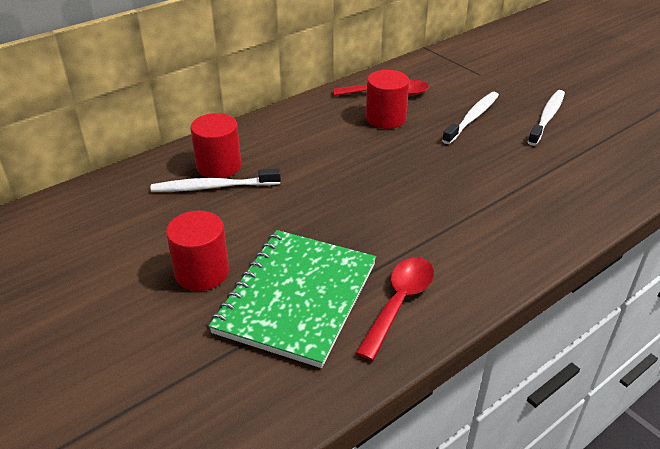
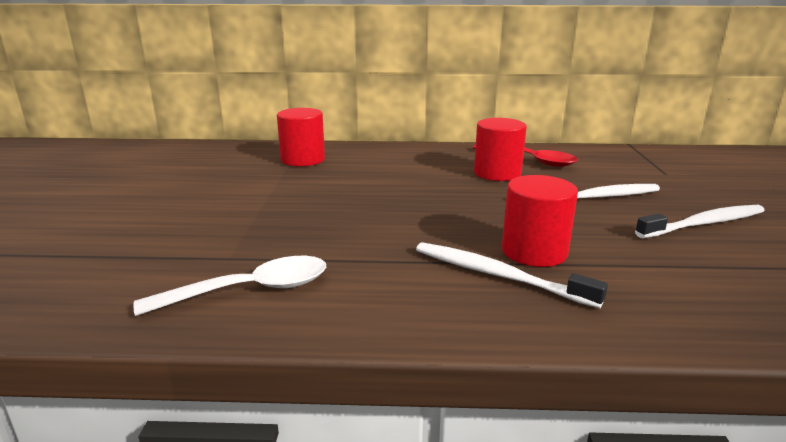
camera: 40 degrees right, 15 degrees down
(202, 272) = (165, 206): red cylinder -> red cylinder (534, 252)
(213, 187) = (275, 168): white toothbrush -> white toothbrush (498, 275)
(297, 297) = (186, 247): green notebook -> none
(399, 303) = (250, 290): red spoon -> white spoon

